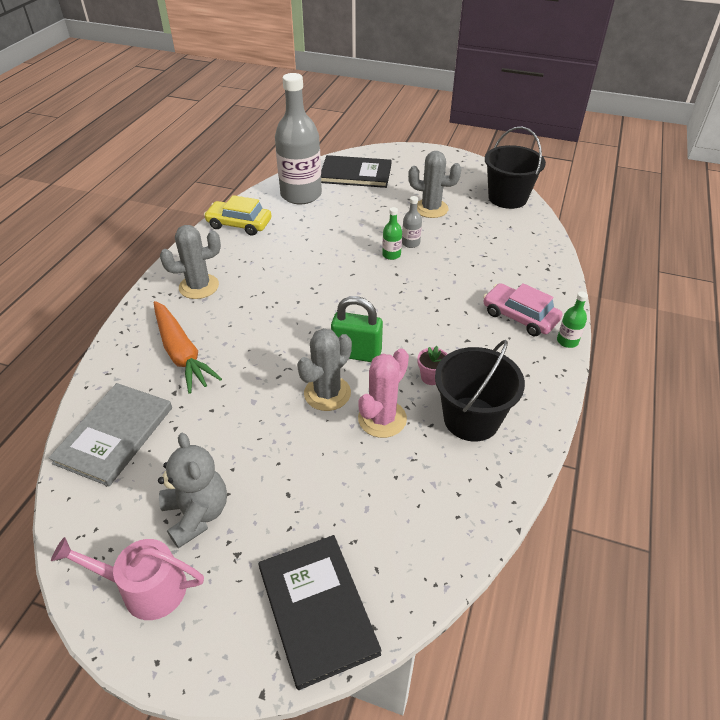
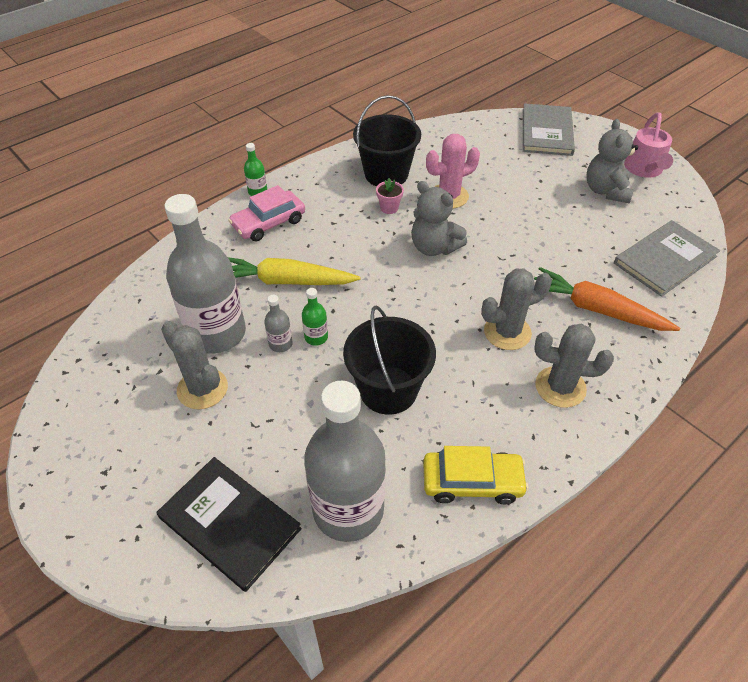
camera: 150 degrees left, 5 degrees up
(145, 588) = (644, 169): pink watering can -> pink watering can turned 60 degrees clockwise
(182, 353) = (596, 309): orange carrot -> orange carrot turned 60 degrees counterclockwise
(239, 224) = (472, 482): yellow car -> yellow car turned 45 degrees counterclockwise
(317, 609) = (546, 132): black book -> grey book
(327, 393) = (479, 227): grey cactus -> grey cactus (507, 332)
(356, 353) = (434, 247): green padlock -> grey teddy bear
(451, 279) = (286, 281): none -> yellow carrot
(458, 234) = (217, 333): none -> grey bottle
(507, 198) = (94, 362): black bucket -> black bucket (388, 390)
(519, 317) = (269, 223): pink car -> pink car turned 75 degrees clockwise

